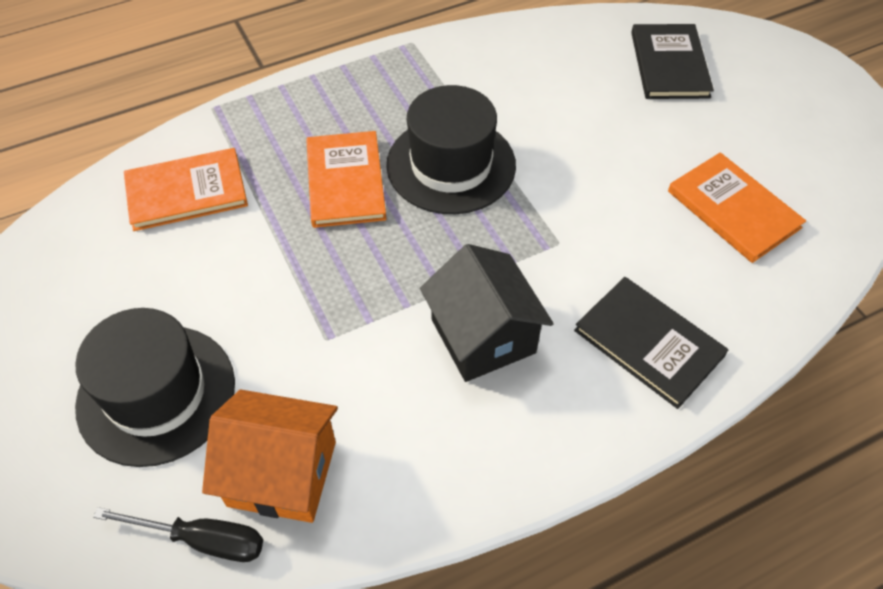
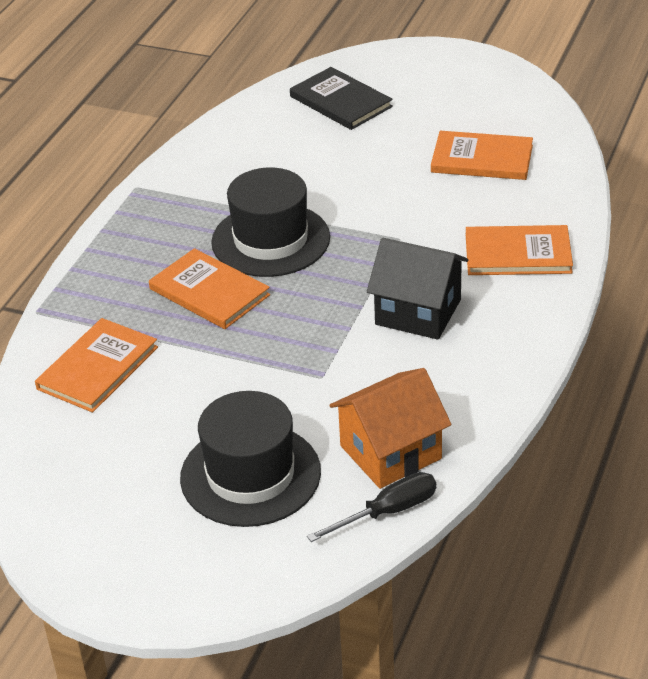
camera: 40 degrees left, 15 degrees down
(648, 343) = (518, 254): black book -> orange book

